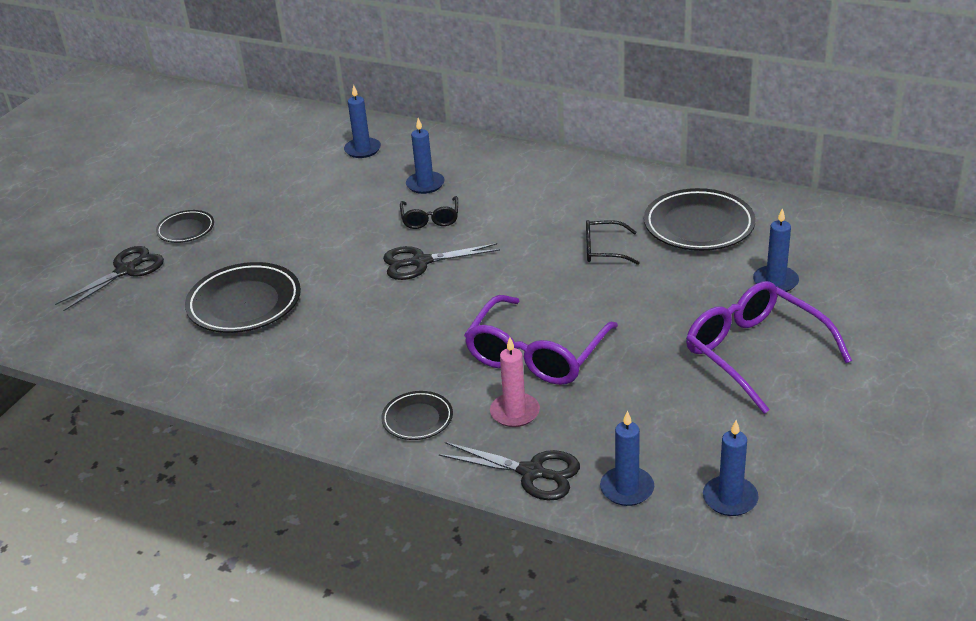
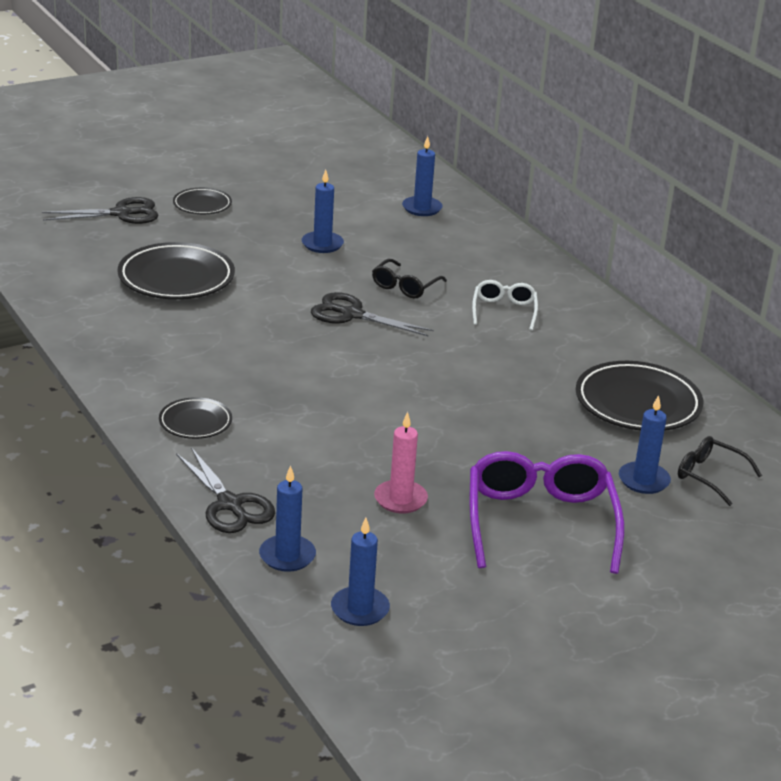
camera: 30 degrees right, 5 degrees down
(425, 184) = (437, 258): blue candle -> blue candle (322, 244)
(515, 412) = (275, 457): pink candle -> pink candle (400, 499)
(524, 202) = (504, 311): none -> white glasses
(536, 355) = (350, 427): purple glasses -> none
(603, 250) = (521, 380): black glasses -> black glasses (709, 476)

